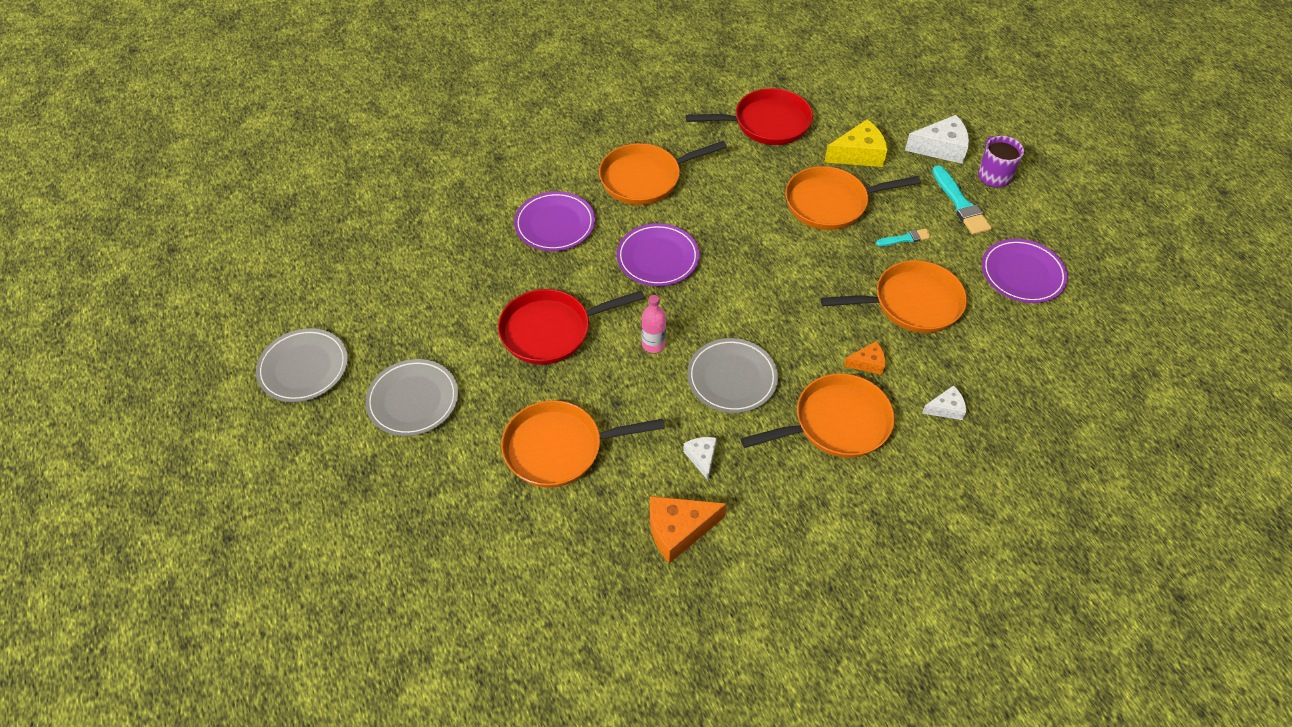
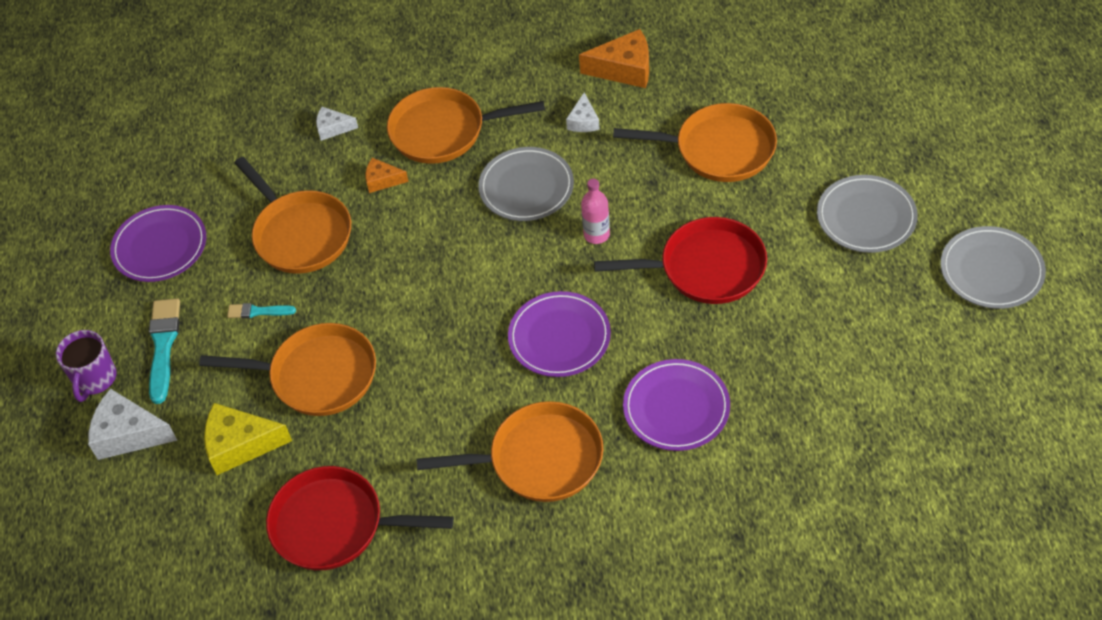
camera: 160 degrees left, 0 degrees up
(911, 303) = (300, 234): orange pan -> orange pan turned 135 degrees counterclockwise

